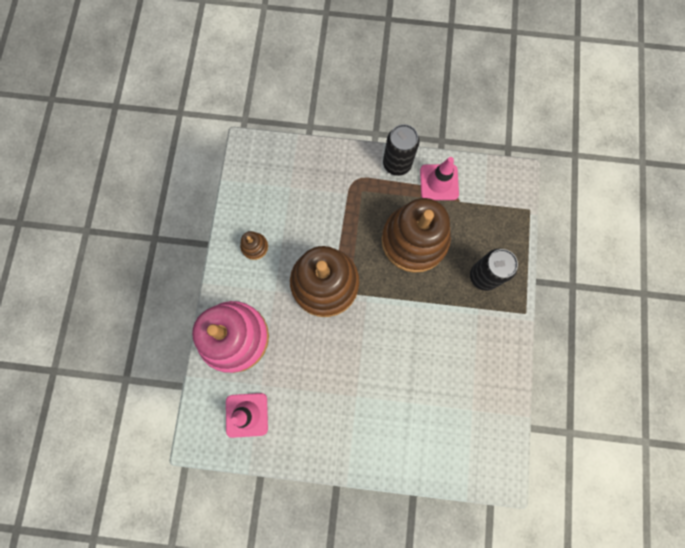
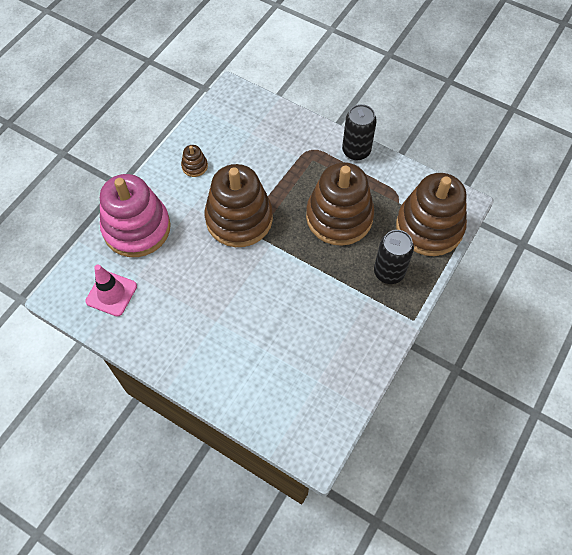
camera: 25 degrees right, 15 degrees down
(439, 182) = (387, 180): pink traffic cone -> none
(497, 215) = (429, 227): none -> brown stacking toy

